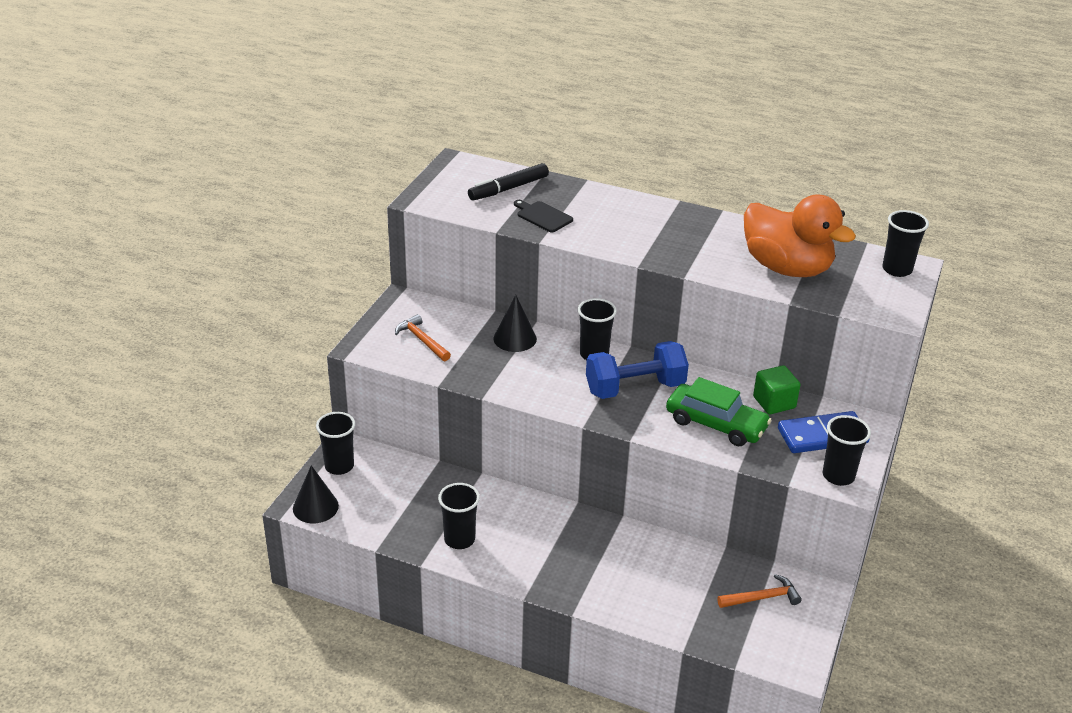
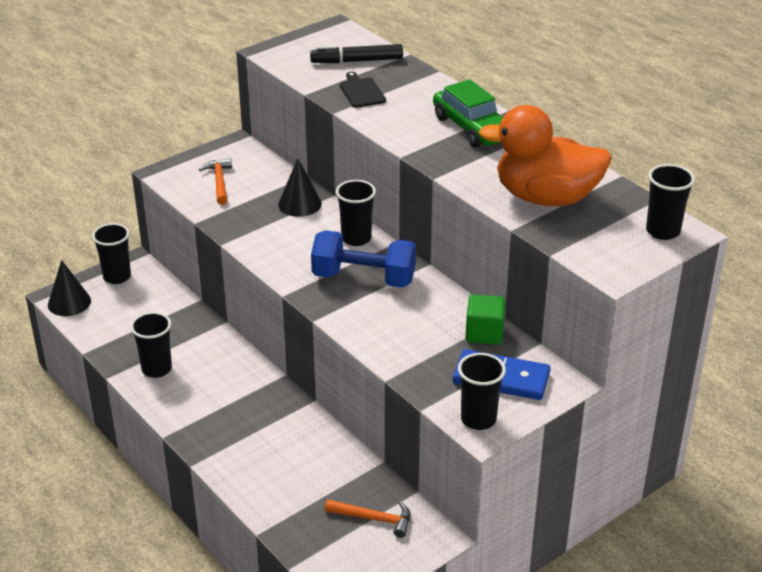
camera: 30 degrees right, 0 degrees up
(716, 424) = (407, 333): green car -> green car (472, 128)
(787, 268) = (546, 198): orange duck -> orange duck turned 120 degrees clockwise

